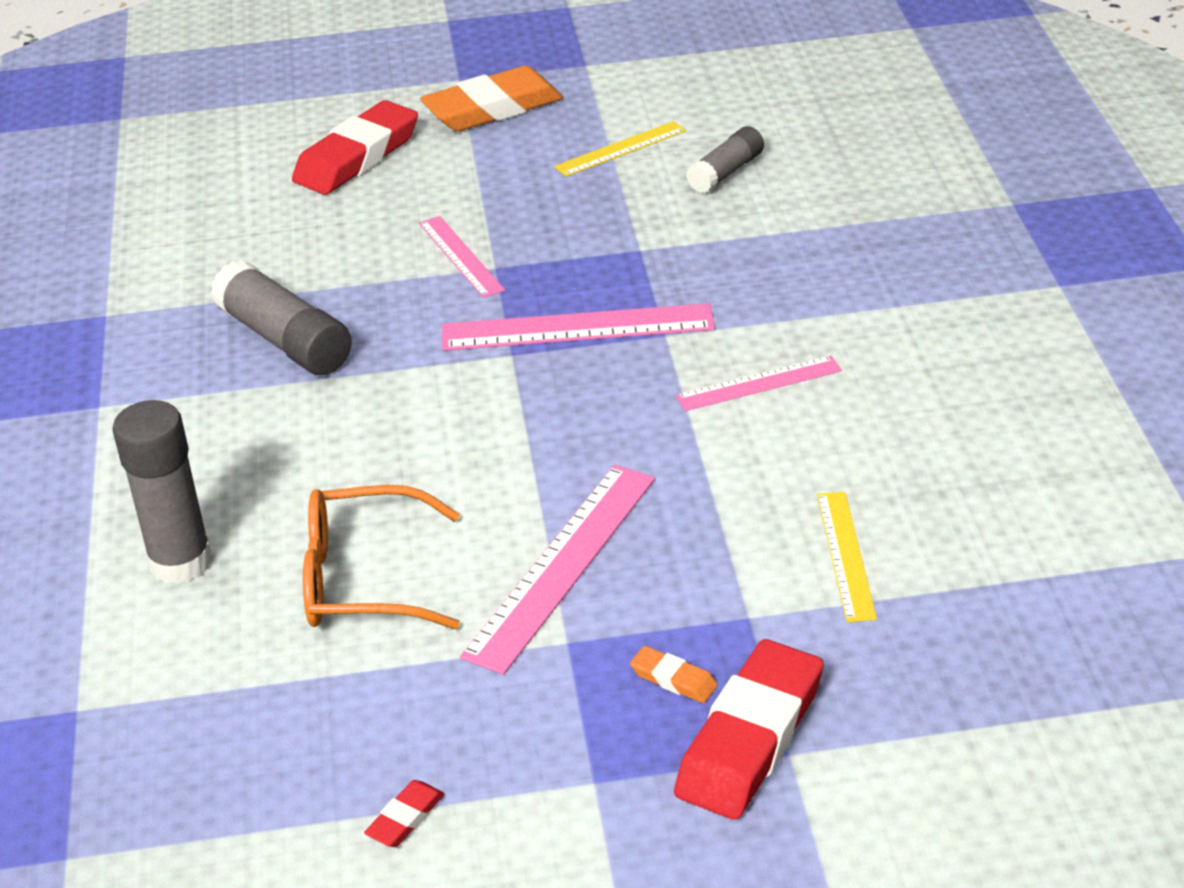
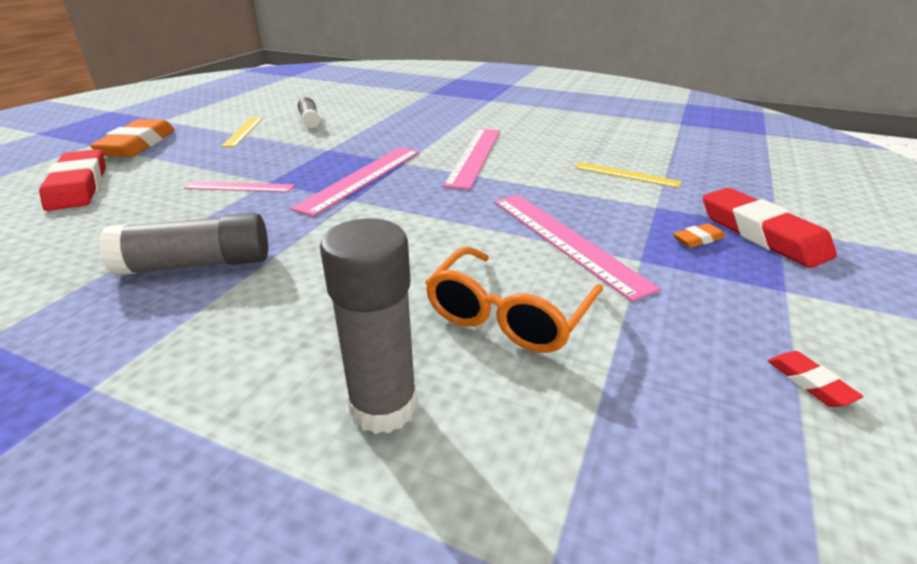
camera: 60 degrees left, 5 degrees down
(759, 383) = (474, 156): pink ruler -> pink ruler, size x1.67

